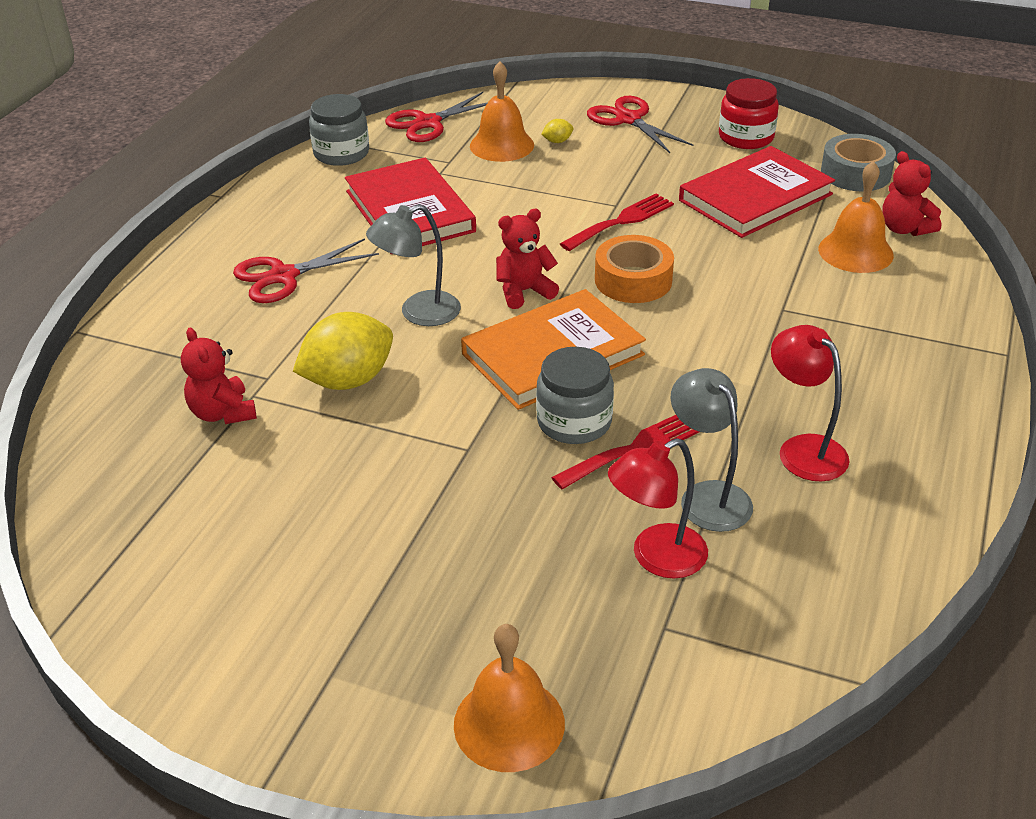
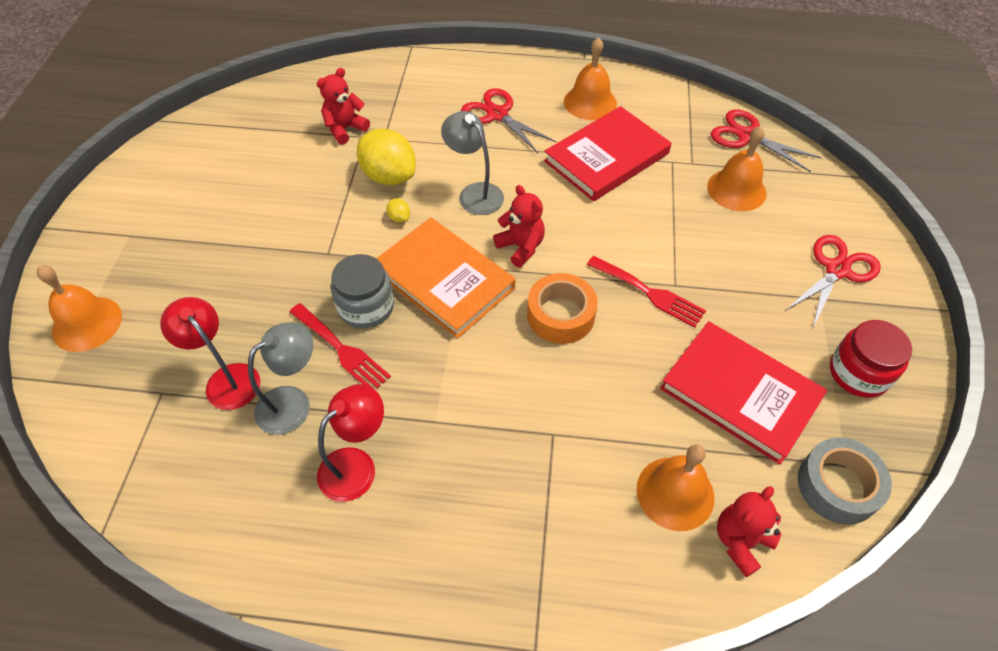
camera: 75 degrees right, 15 degrees up
(307, 206) = (590, 102): none -> orange bell
(341, 153) = (672, 100): grey jar -> none
(557, 141) = (764, 225): yellow lemon -> yellow lemon (399, 218)

